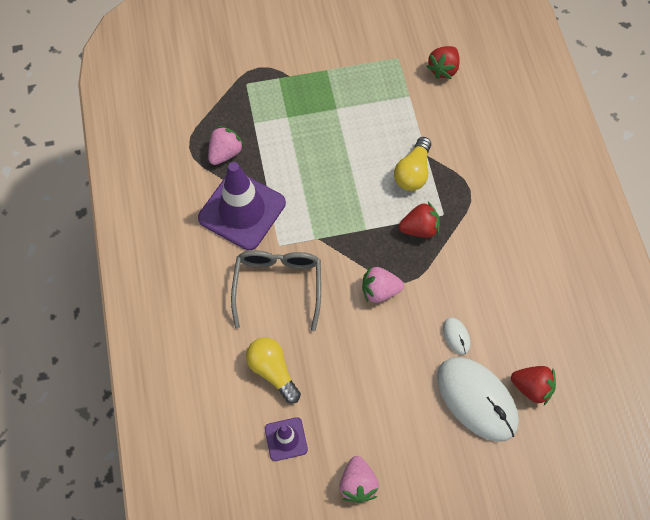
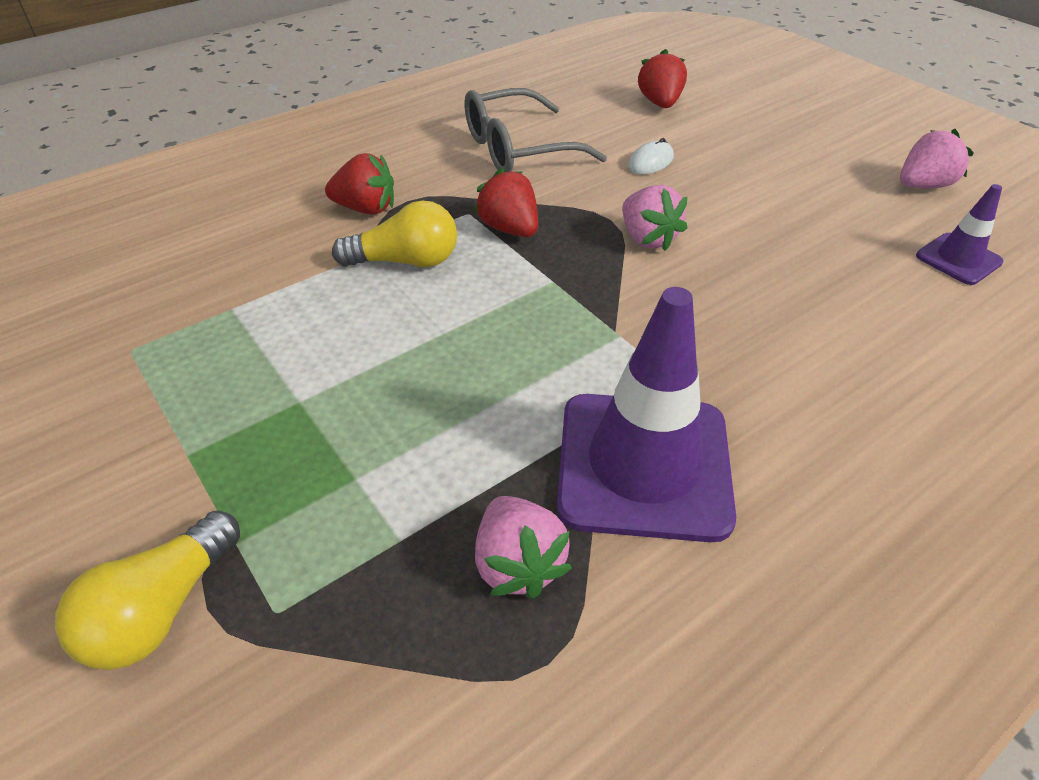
camera: 115 degrees left, 20 degrees down
(225, 153) = (518, 564): pink strawberry -> pink strawberry turned 120 degrees counterclockwise
(273, 371) = (888, 305): yellow light bulb -> yellow light bulb (162, 609)
(278, 286) = (747, 350): grey glasses -> grey glasses (518, 149)
(443, 69) = (151, 284): red strawberry -> red strawberry (366, 209)
(477, 399) = (715, 132): white mouse -> none

